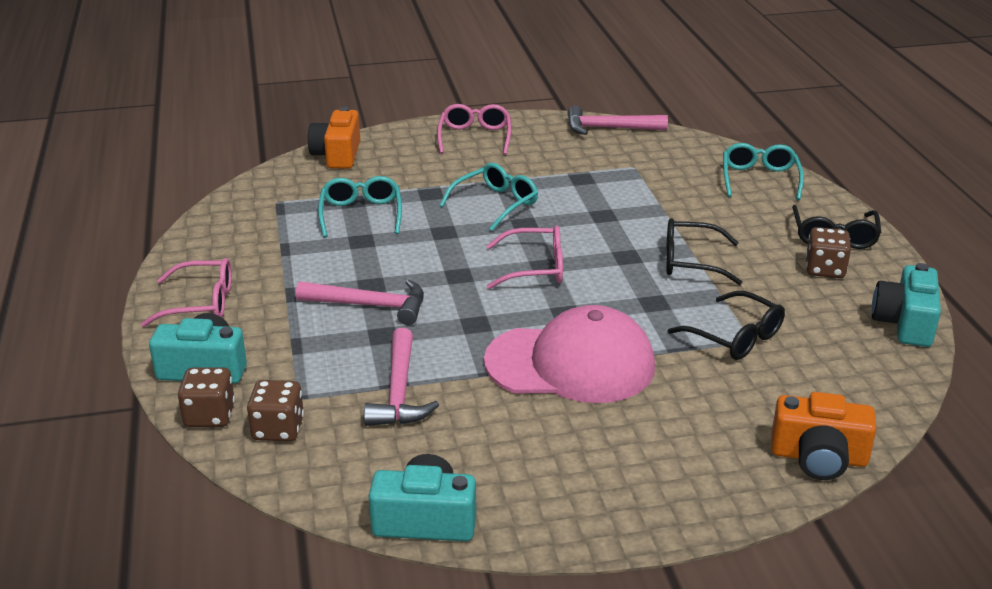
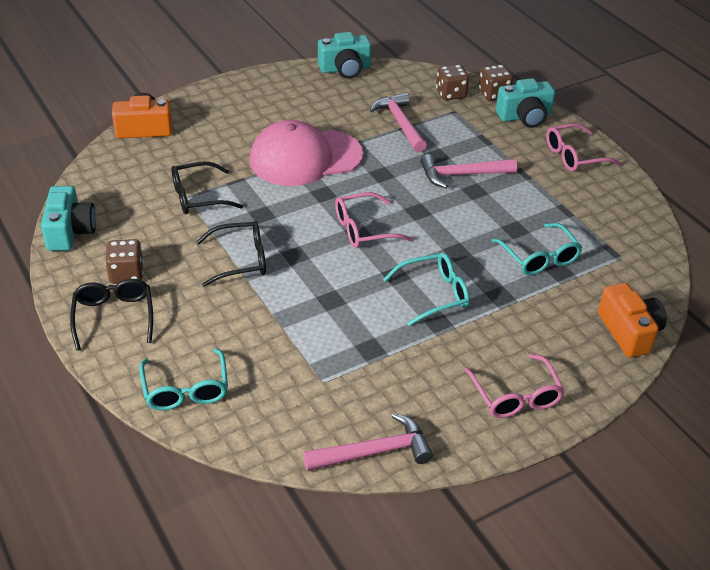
camera: 160 degrees right, 10 degrees up
(495, 204) = (434, 294): turquoise glasses -> turquoise glasses turned 135 degrees counterclockwise
(735, 337) = (198, 197): black glasses -> black glasses turned 45 degrees counterclockwise

